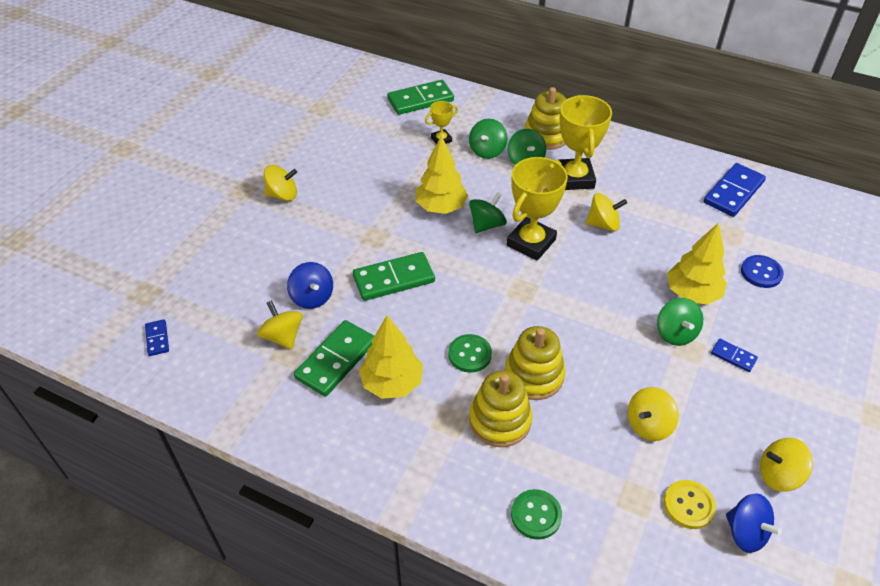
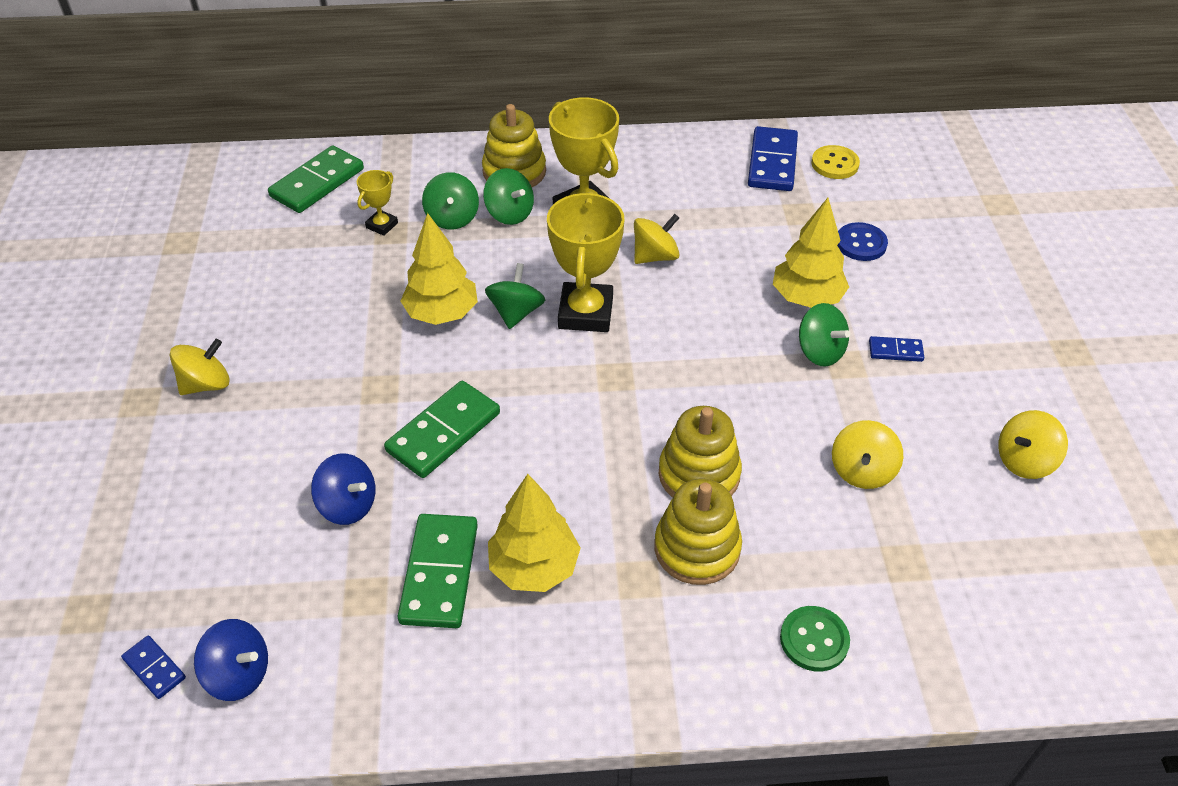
camera: 30 degrees left, 0 degrees up
(283, 336) = (343, 576): yellow spinning top -> none
(470, 354) = (606, 484): green button -> none
(689, 505) = (962, 541): yellow button -> yellow button (835, 164)
(746, 532) = (1035, 540): blue spinning top -> blue spinning top (239, 674)

